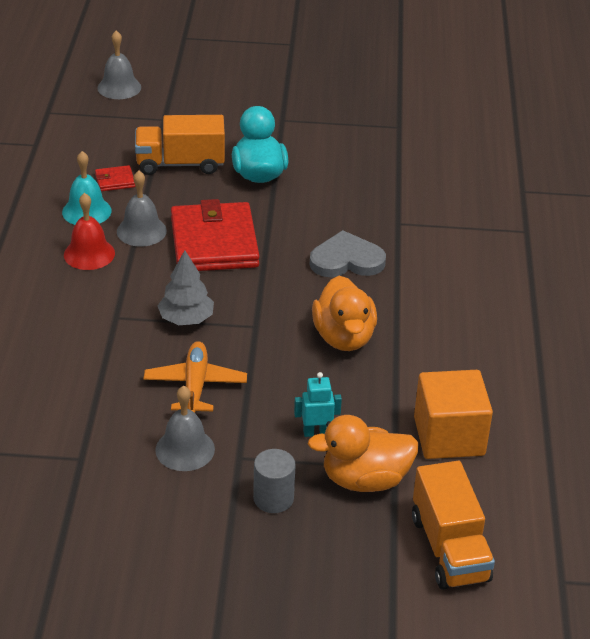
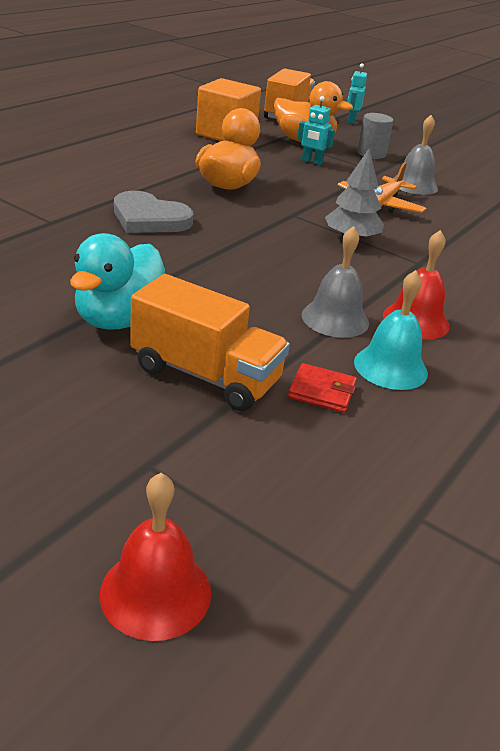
camera: 150 degrees left, 5 degrees down
(119, 87) = (155, 592): grey bell -> red bell
(214, 242) = (262, 277): red wallet -> none
(366, 593) = (351, 121): none -> turquoise robot

